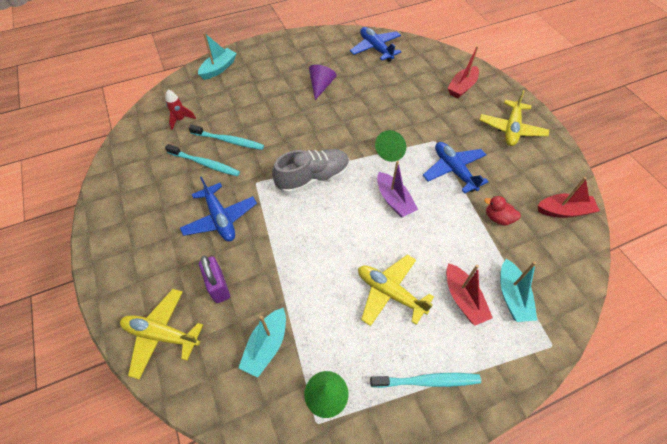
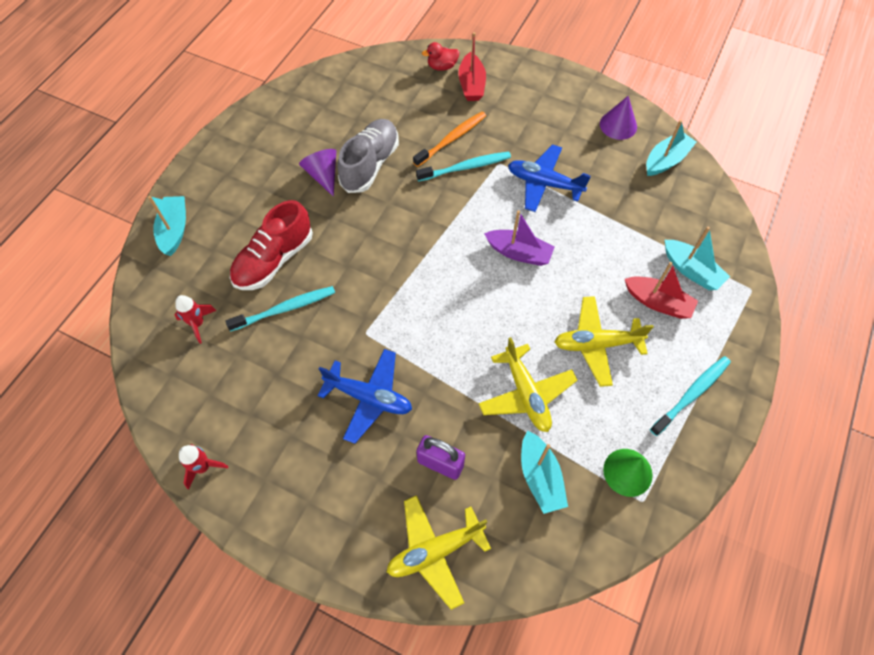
camera: 40 degrees left, 5 degrees up
(106, 191) = (203, 467): none -> red rocket
(205, 164) = (287, 353): turquoise toothbrush -> turquoise toothbrush (466, 167)
(250, 113) = (274, 260): none -> red shoe
(313, 178) = (420, 286): grey shoe -> grey shoe (370, 164)
(375, 48) = (339, 91): blue plane -> none
(391, 151) = (468, 202): green cone -> none
(418, 110) = (452, 139): none -> orange toothbrush
(498, 218) = (621, 205): red duck -> red duck (442, 67)
(511, 129) = (556, 104): yellow plane -> yellow plane (526, 394)
(546, 167) = (618, 125): none -> purple cone
(564, 211) = (666, 160): red boat -> turquoise boat

